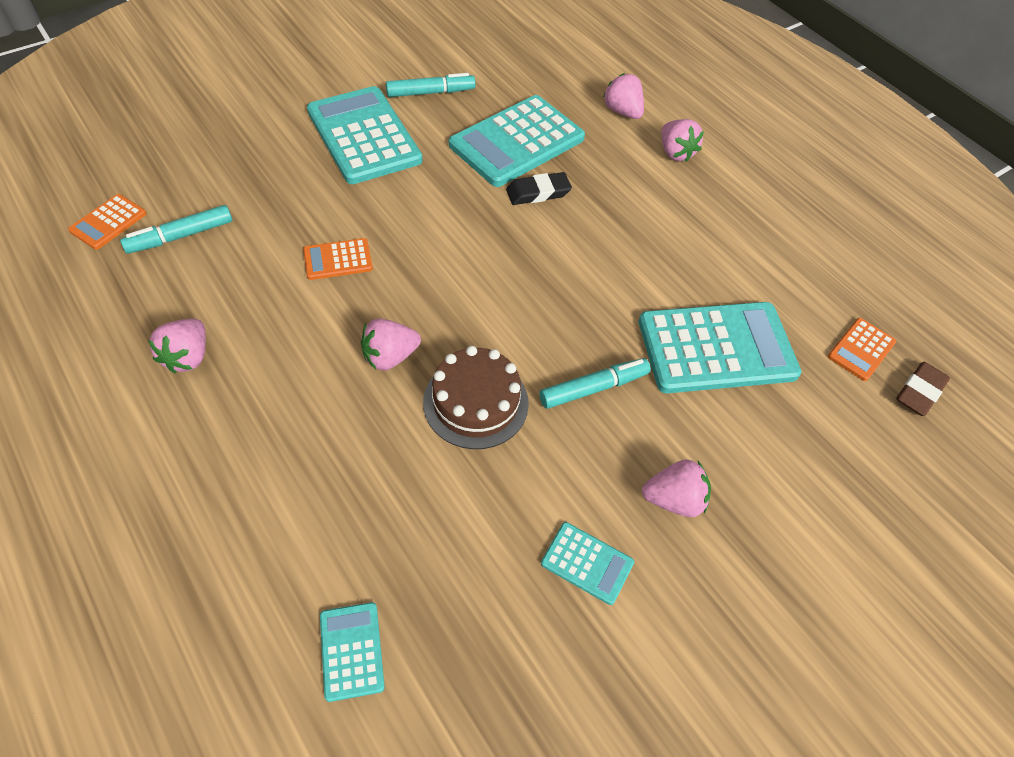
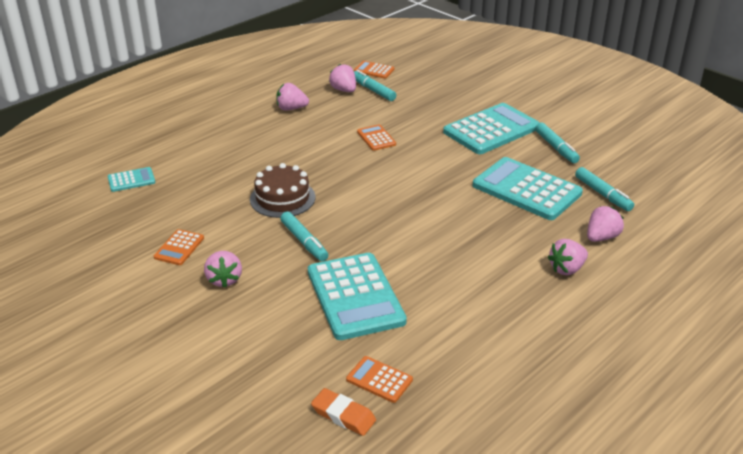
camera: 85 degrees right, 20 degrees down
(390, 357) = (308, 165): pink strawberry -> pink strawberry (344, 90)
(538, 192) = (476, 204): black eraser -> none
(541, 86) = (603, 194): none -> turquoise marker
(587, 563) = (179, 248): turquoise calculator -> orange calculator
(919, 392) = (343, 415): brown eraser -> orange eraser

